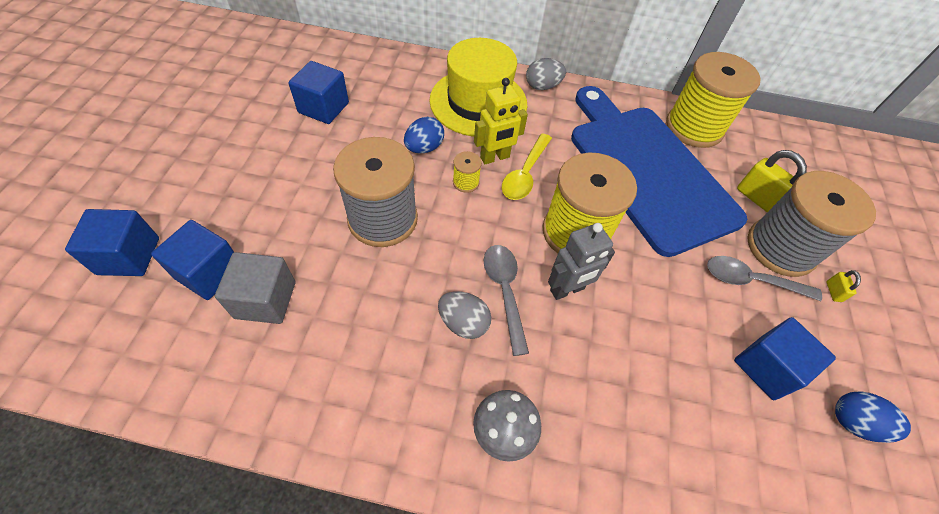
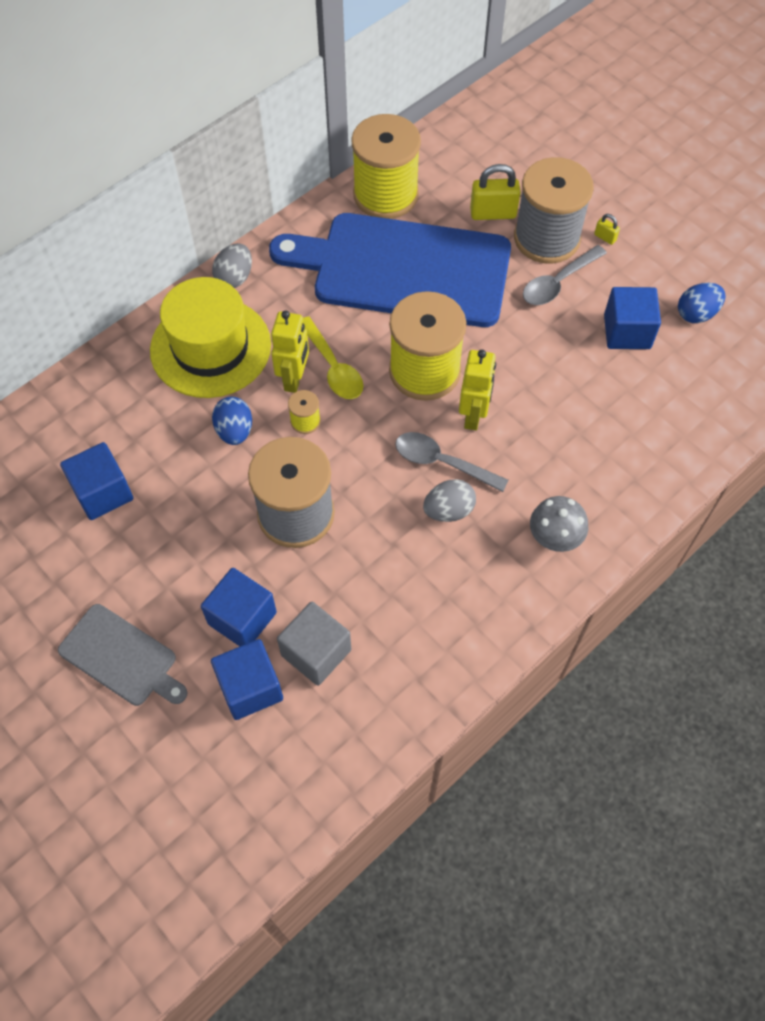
camera: 50 degrees left, 5 degrees up
(128, 256) = (177, 753): blue cube -> blue cube (242, 618)
(197, 182) = (121, 657): none -> grey cutting board
(567, 290) = (473, 416): grey robot -> yellow robot

